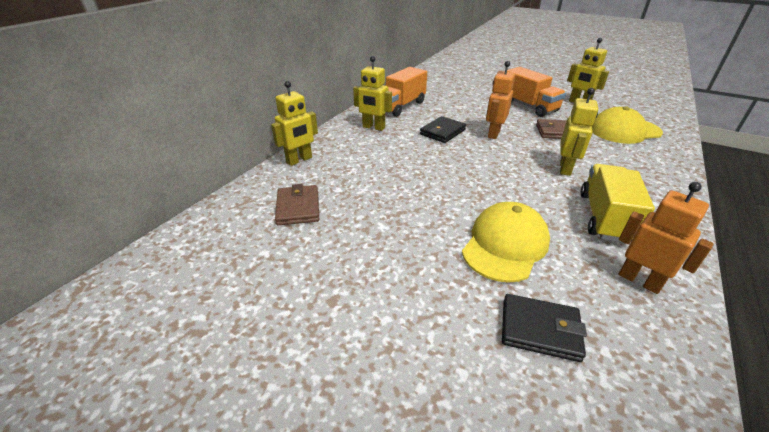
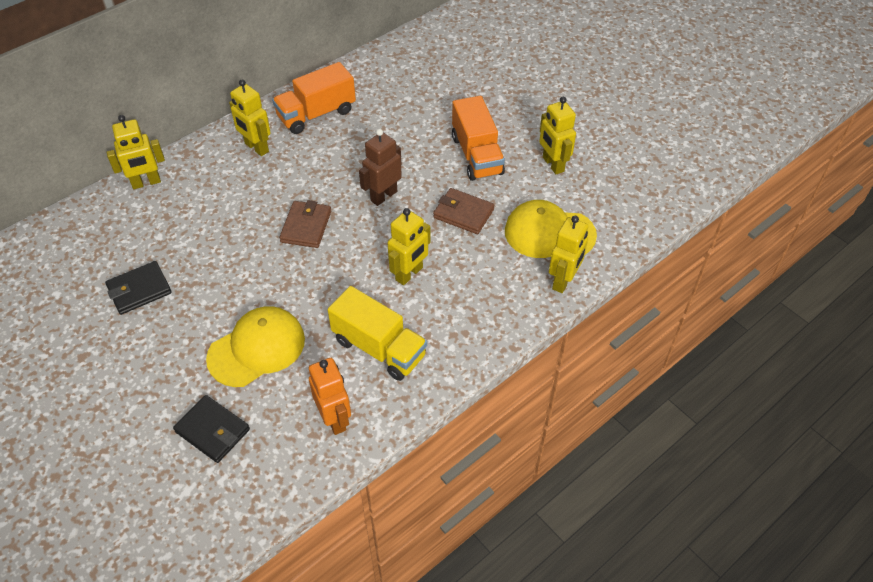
camera: 20 degrees right, 15 degrees up
(298, 208) = (109, 250): brown wallet -> brown wallet (306, 226)
(442, 132) = (327, 177): black wallet -> black wallet (139, 290)
(493, 134) = (383, 196): orange robot -> brown robot
(604, 217) = (379, 348): yellow truck -> yellow truck turned 90 degrees clockwise
(669, 150) = (563, 281): none -> yellow robot

